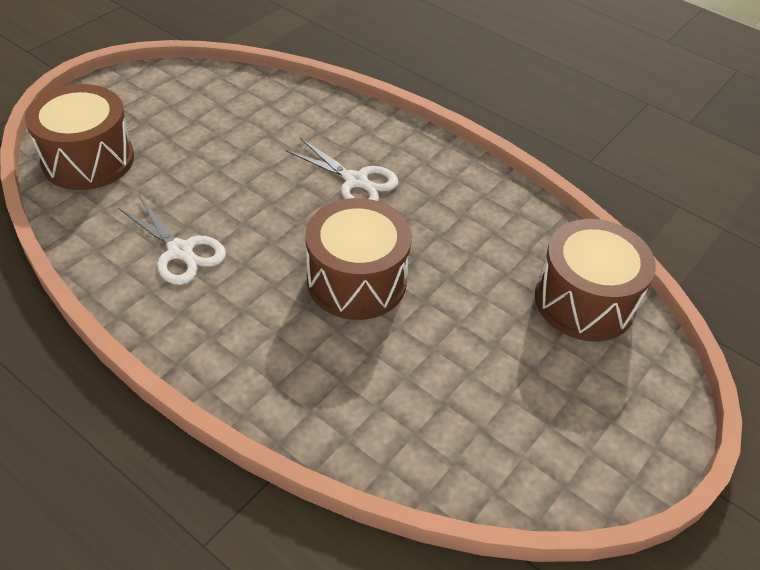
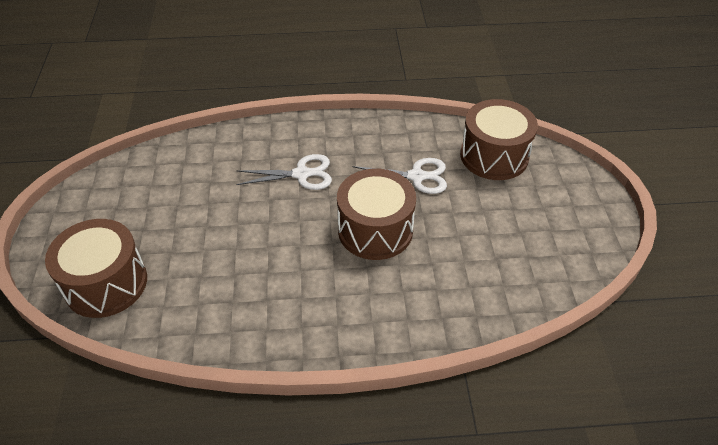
camera: 40 degrees left, 0 degrees up
(180, 251) = (252, 292): white scissors -> white scissors (416, 176)

